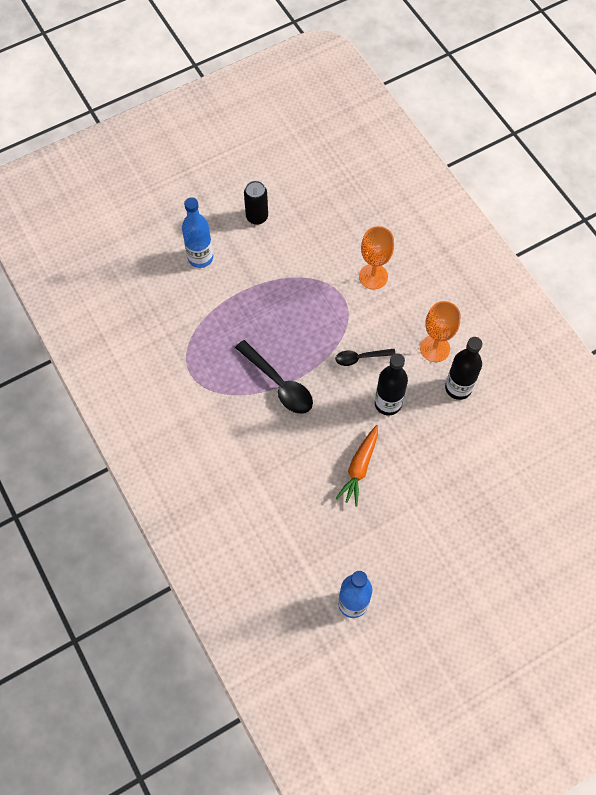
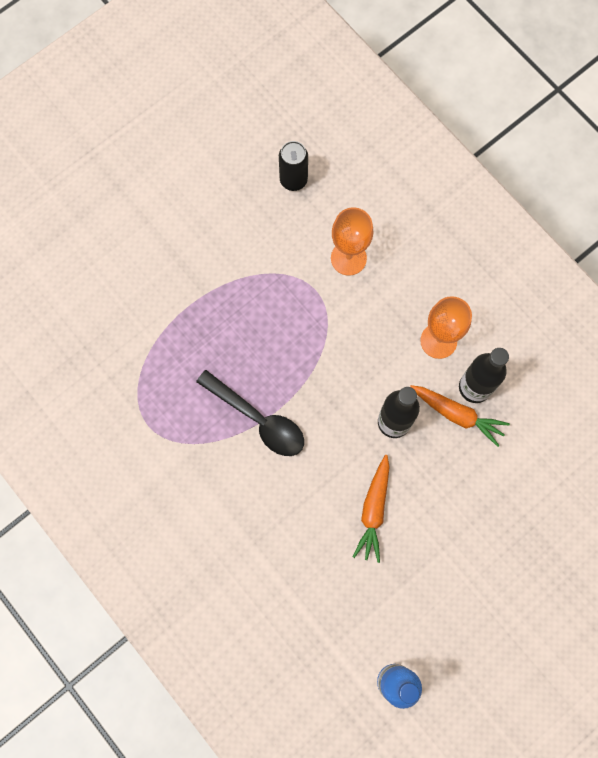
camera: 10 degrees left, 10 degrees up
(200, 258) = (131, 268): blue bottle -> none
(257, 217) = (191, 201): black can -> black can (293, 180)
(360, 358) = (351, 368): black spoon -> none
(440, 406) = (457, 414): none -> orange carrot

